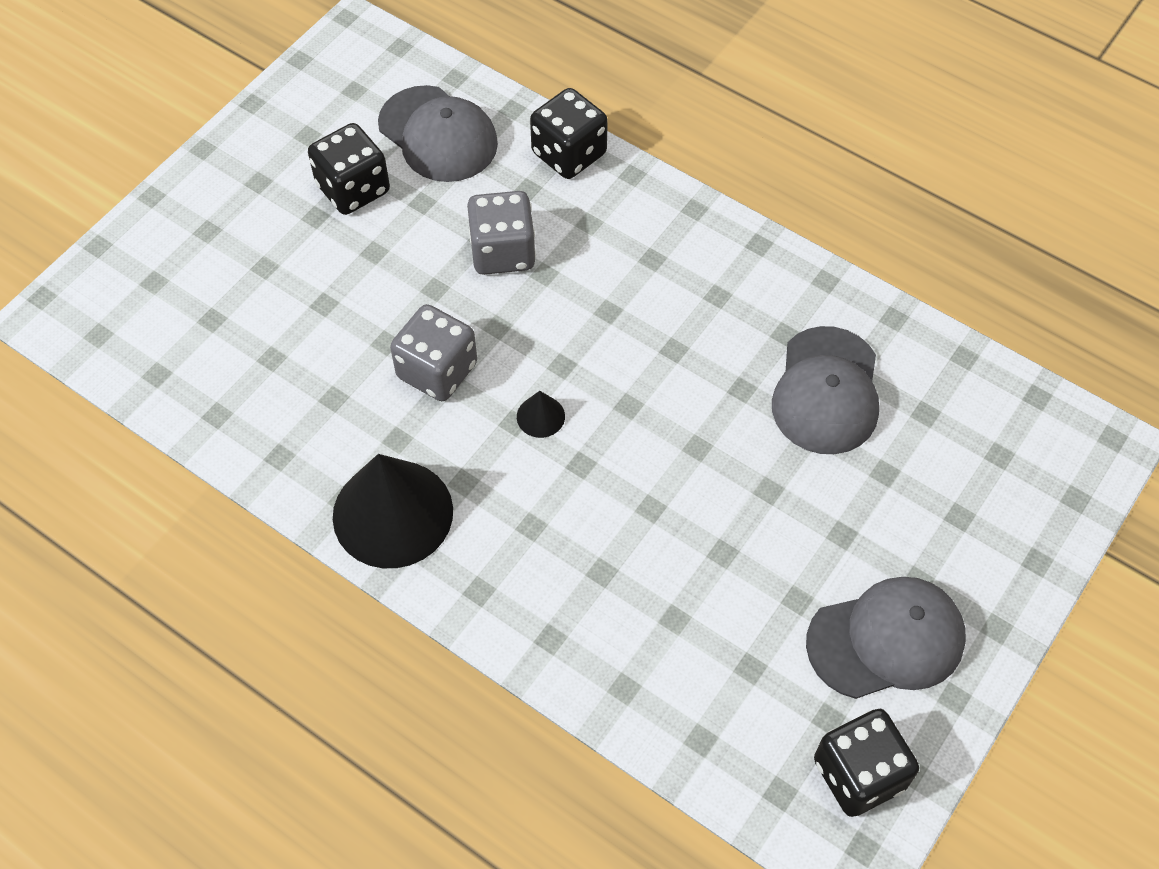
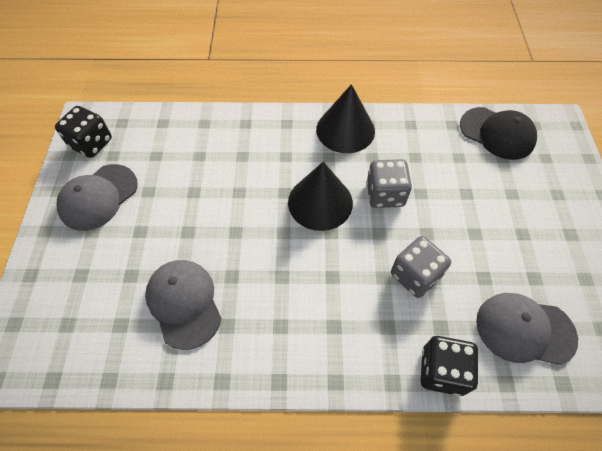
camera: 145 degrees right, 0 degrees up
(170, 357) = (497, 133): none -> black cap
(353, 189) = (525, 261): black dice -> none
(540, 416) = (320, 202): black cone -> black cone, size x2.39

